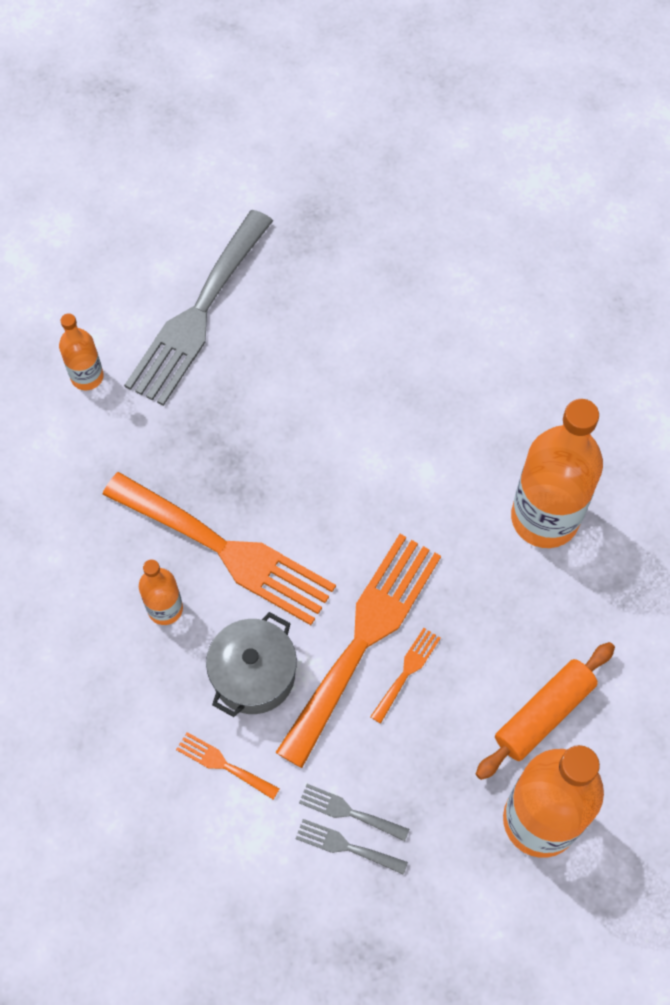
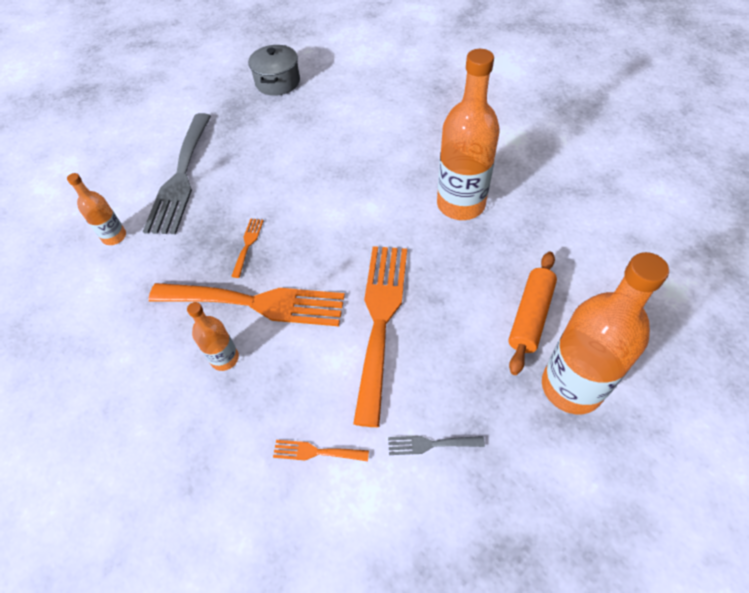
camera: 20 degrees left, 10 degrees down
(253, 675) = (311, 376): grey pot -> grey pot (278, 82)
(346, 846) = (442, 472): grey fork -> none
(407, 671) = (422, 328): orange fork -> orange fork (248, 244)

